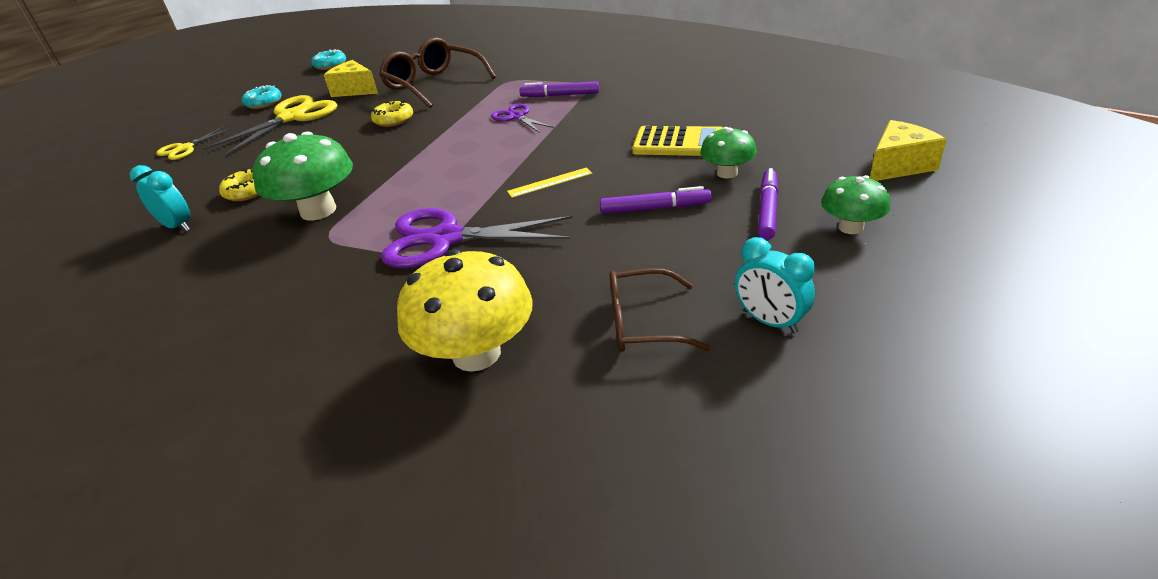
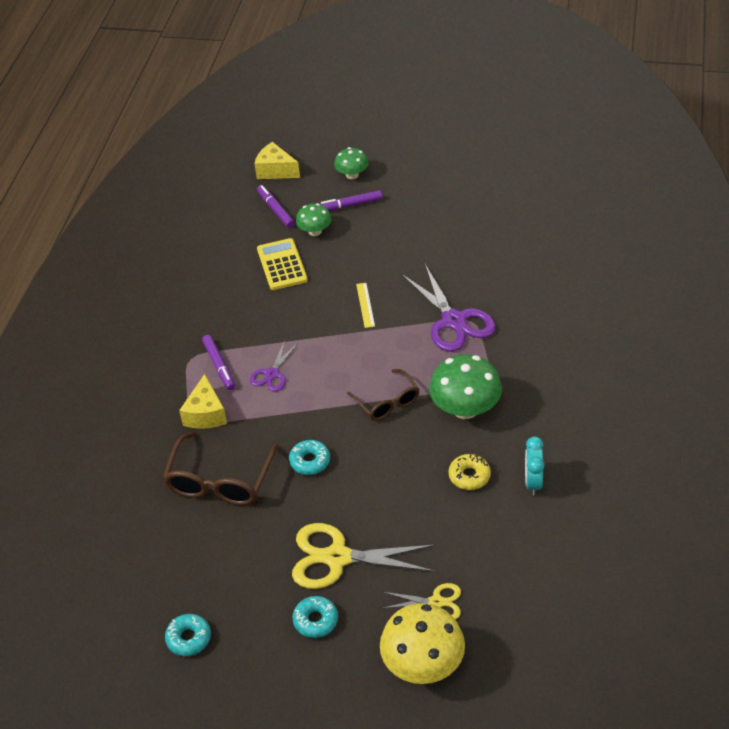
camera: 120 degrees left, 10 degrees up
(354, 90) = (255, 549): yellow cheese -> yellow cheese (206, 414)
(393, 120) = (310, 461): yellow donut -> turquoise donut
(476, 354) = (528, 259): yellow mushroom -> yellow mushroom (423, 663)
(550, 182) = (365, 305): yellow ruler -> yellow ruler turned 45 degrees clockwise
(644, 323) = (470, 216): brown glasses -> brown glasses (387, 402)
(655, 208) = (371, 247): purple marker -> purple marker (276, 210)
(770, 321) = (444, 182): turquoise clock -> none

